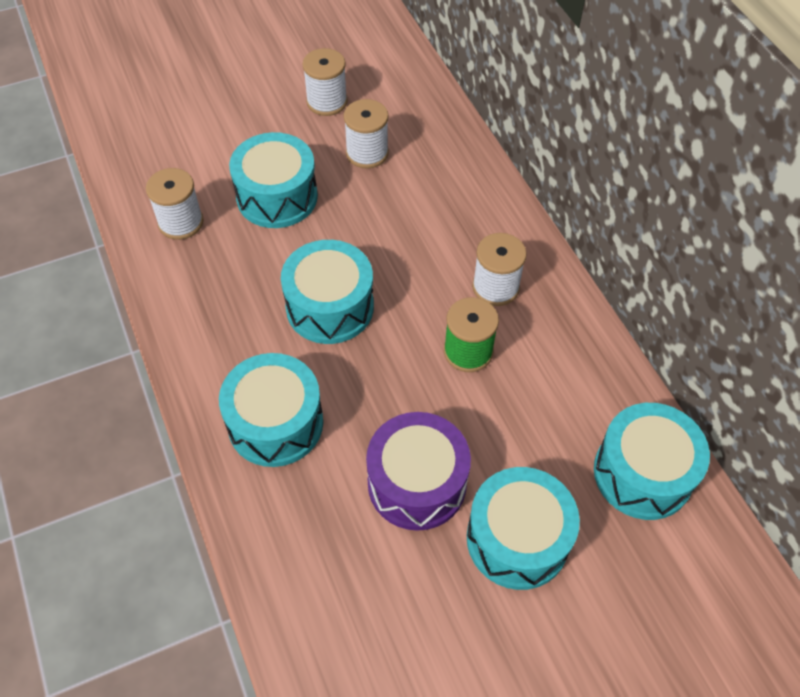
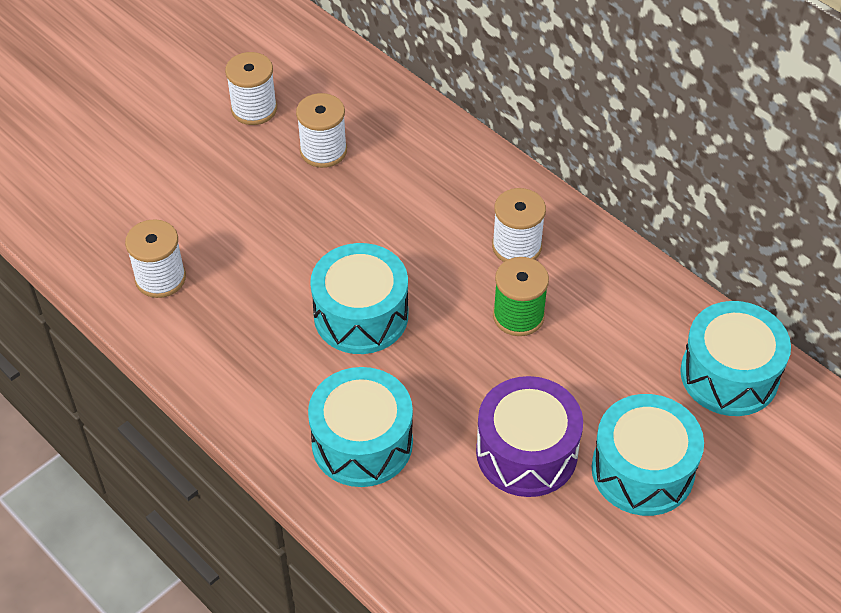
camera: 20 degrees left, 5 degrees down
(277, 196) = (250, 222): turquoise drum -> none

